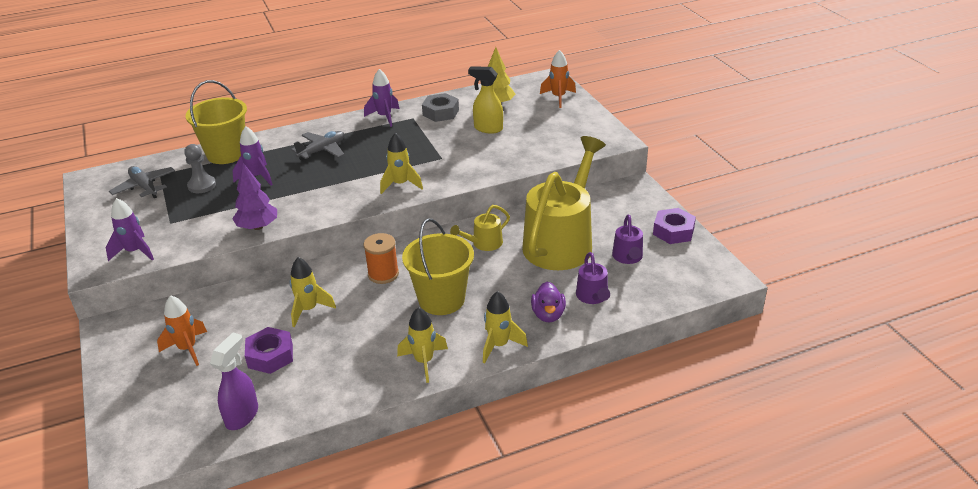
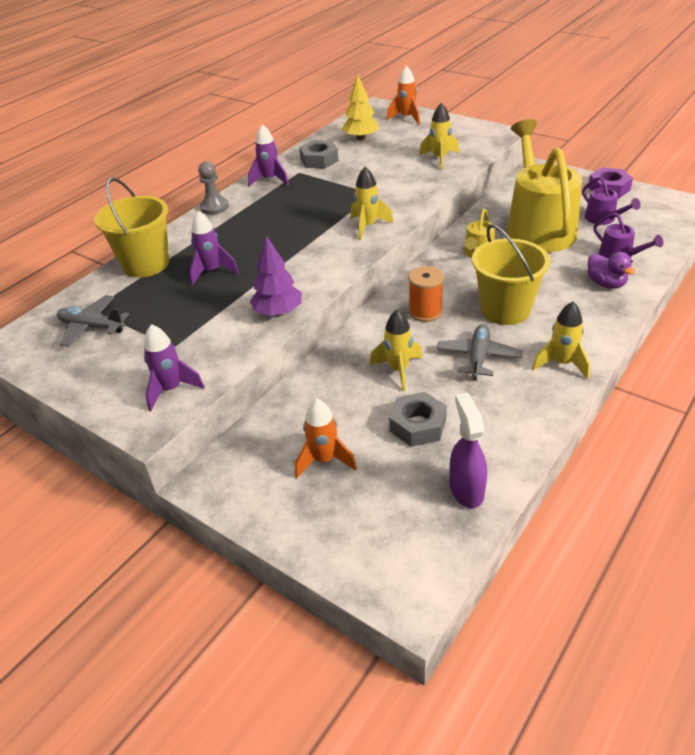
camera: 30 degrees left, 5 degrees up
(202, 185) = (160, 301): grey pawn -> grey pawn (214, 207)
(270, 356) = (418, 425): purple nut -> grey nut
(322, 150) = (248, 226): grey plane -> grey plane (478, 357)
(488, 128) = (381, 158): yellow spray bottle -> none
(499, 345) = (602, 323): yellow rocket -> yellow rocket (439, 159)

